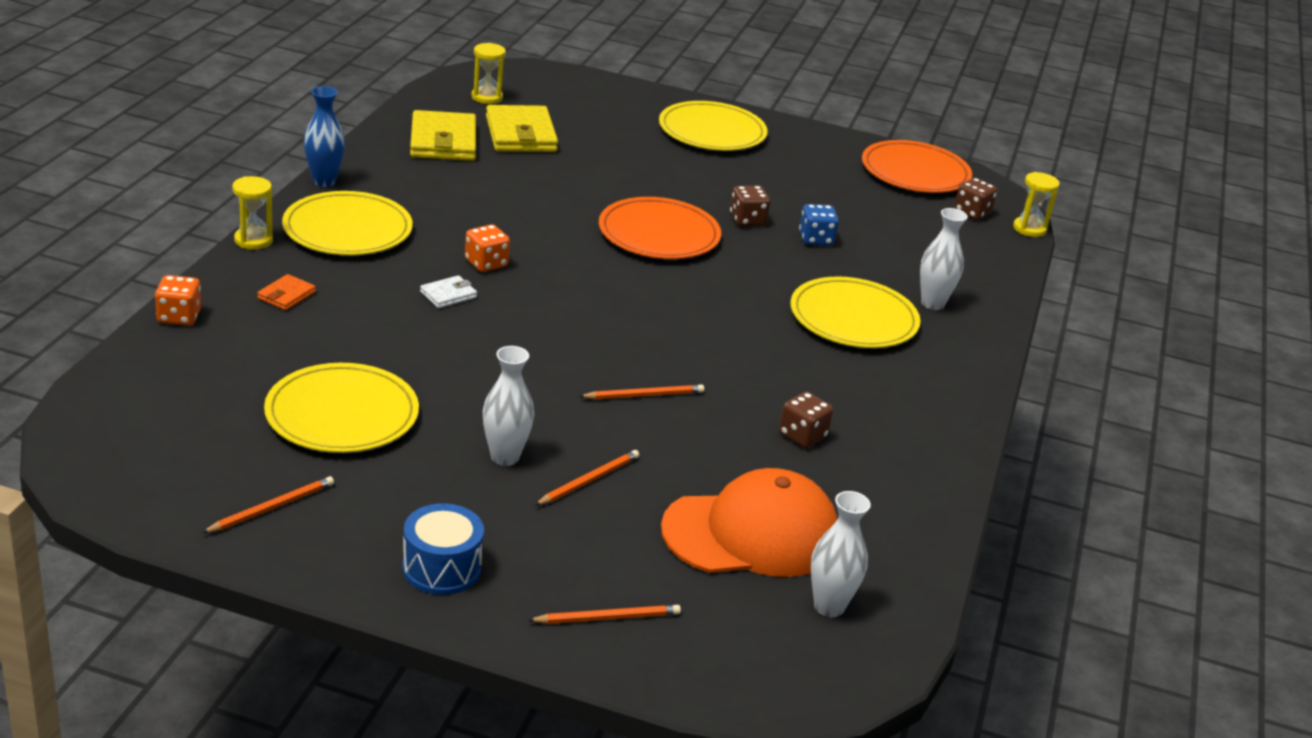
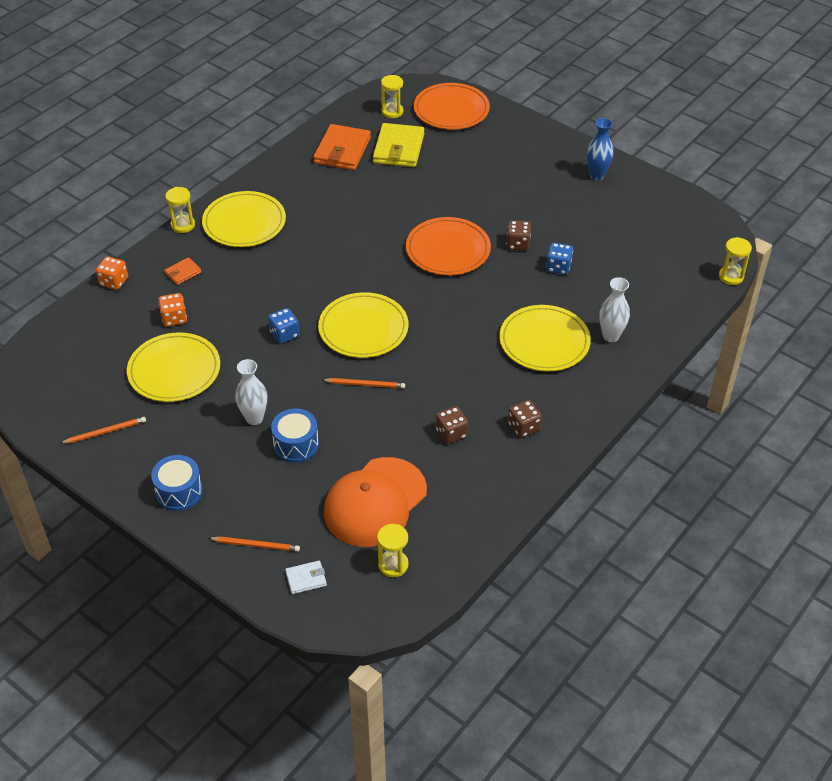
camera: 25 degrees right, 15 degrees up
(324, 181) = (248, 179): blue vase -> blue vase (597, 175)
(443, 141) = (342, 150): yellow wallet -> orange wallet
(448, 295) = (282, 285): white wallet -> white wallet (306, 579)
(486, 263) = (318, 261): orange dice -> orange dice (174, 318)
(488, 351) = (284, 334): none -> blue dice
(589, 480) = (296, 444): orange pencil -> blue drum
(712, 131) = (538, 158): yellow plate -> yellow plate (363, 328)
(751, 533) = (375, 502): orange cap -> orange cap turned 120 degrees clockwise
(829, 607) = (393, 565): white vase -> yellow hourglass
(915, 172) = (673, 212): orange plate -> orange plate (451, 110)
(972, 212) = (694, 255): brown dice -> brown dice (523, 427)

